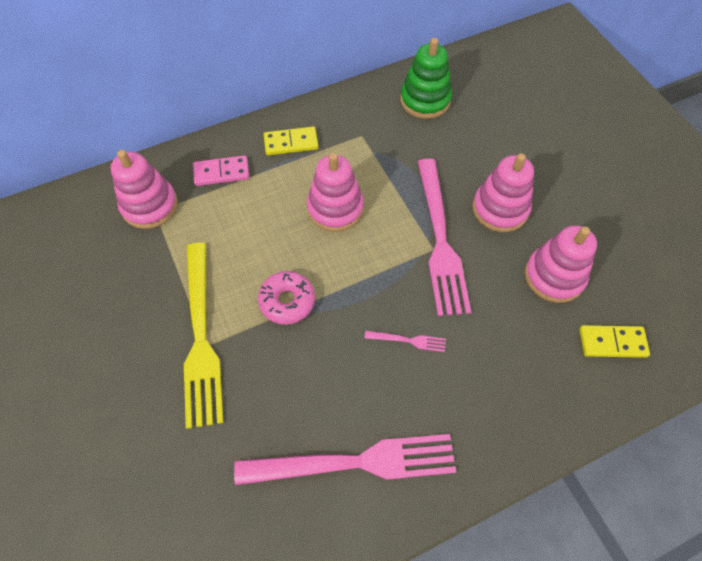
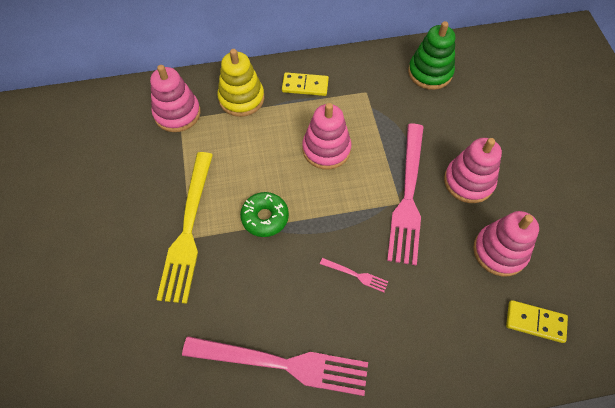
camera: 15 degrees right, 0 degrees up
(221, 172) = (241, 98): pink domino -> yellow stacking toy
(287, 301) = (265, 217): pink donut -> green donut

